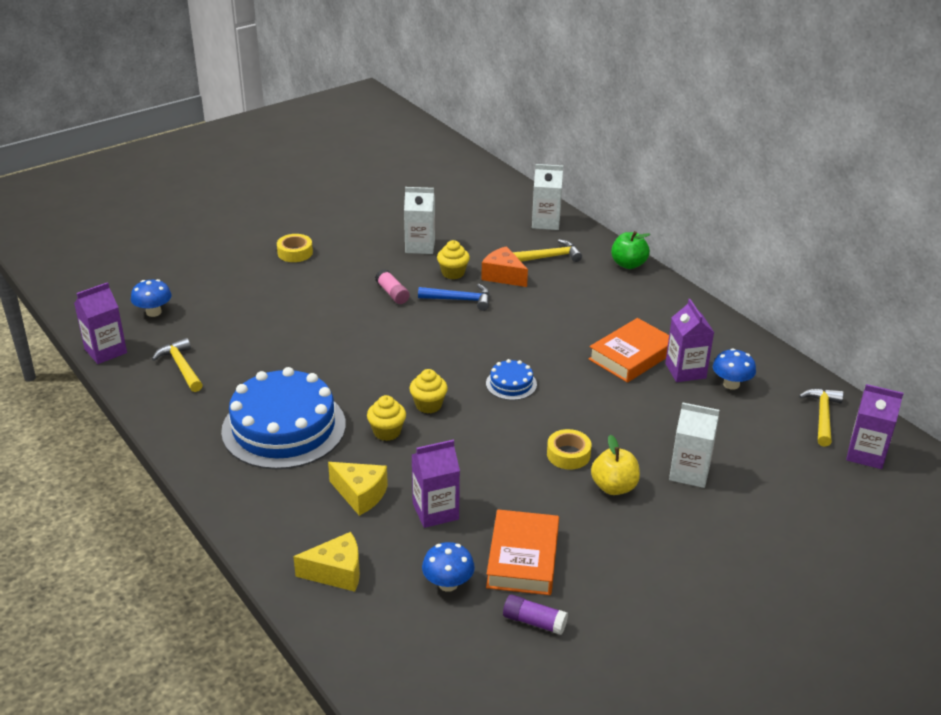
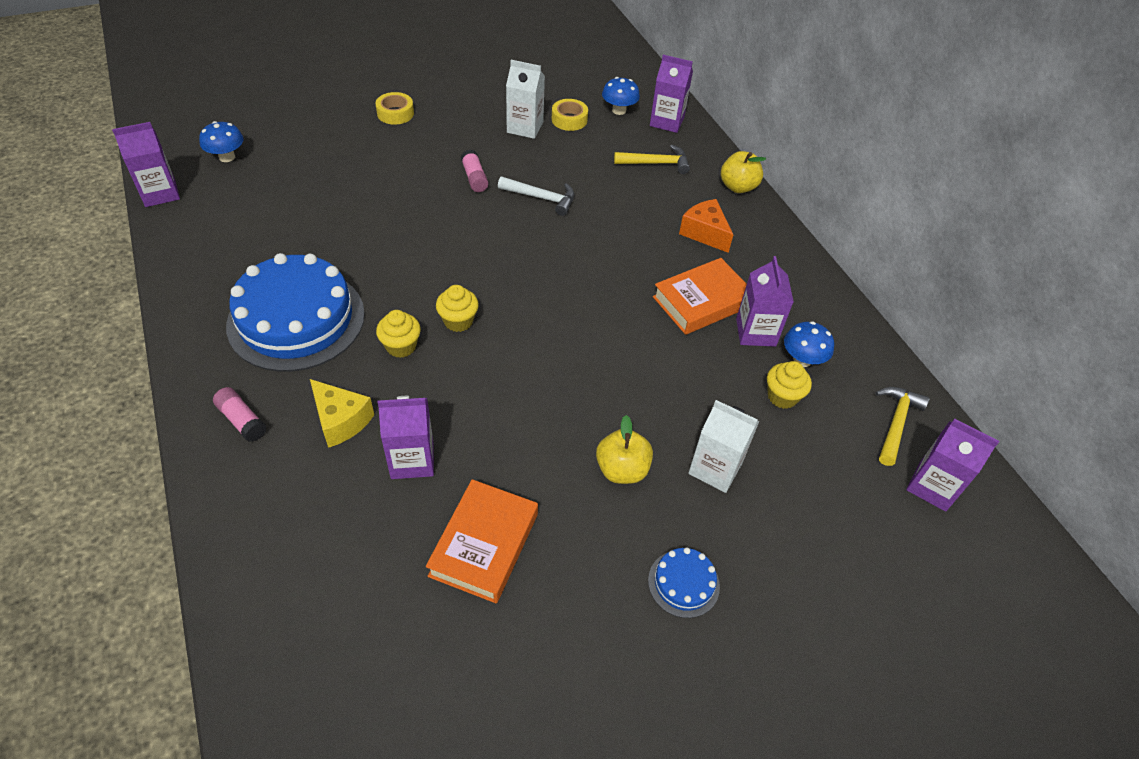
camera: 10 degrees right, 15 degrees up
(181, 367) = (225, 226): yellow hammer -> none
(273, 509) = (242, 420): none -> pink glue stick
(336, 572) = (273, 517): yellow cheese -> none
(448, 584) = (387, 561): blue mushroom -> blue mushroom (619, 110)
(453, 273) = (547, 165): yellow cupcake -> yellow cupcake (782, 396)
(459, 300) = (541, 198): blue hammer -> white hammer
(503, 276) = (598, 177): orange cheese -> orange cheese (704, 233)
(511, 384) = (557, 312): blue cake -> blue cake (683, 583)
(534, 622) = (464, 637): purple glue stick -> none
(545, 222) = (667, 121): white carton -> purple carton
(568, 454) = (586, 415): yellow tape -> yellow tape (569, 120)
(628, 264) = (738, 187): green apple -> yellow apple

